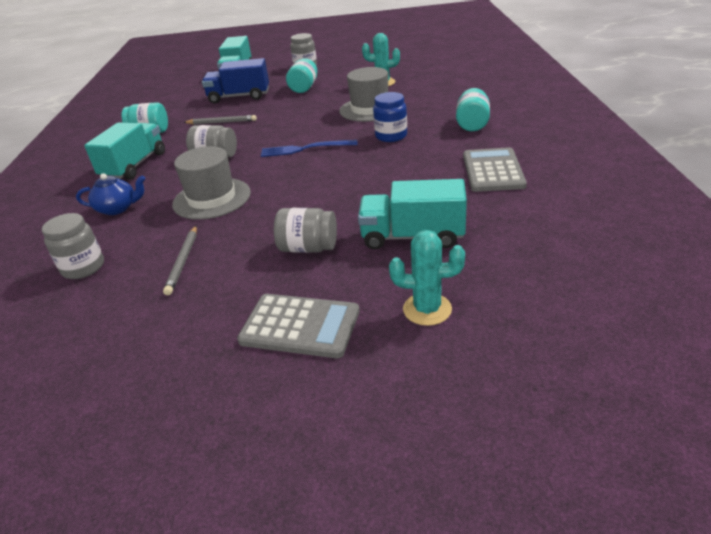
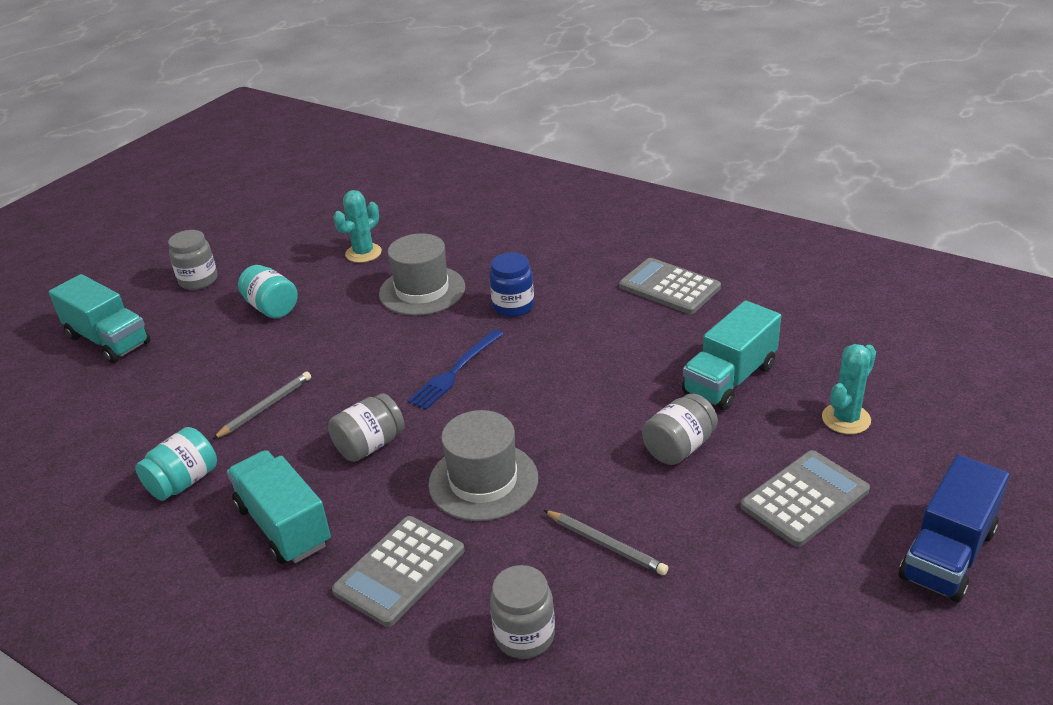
camera: 55 degrees left, 0 degrees up
(118, 208) = (399, 571): blue teapot -> grey calculator
(239, 97) = (201, 366): blue truck -> blue truck (947, 554)
(472, 124) = (561, 253): turquoise jar -> none

